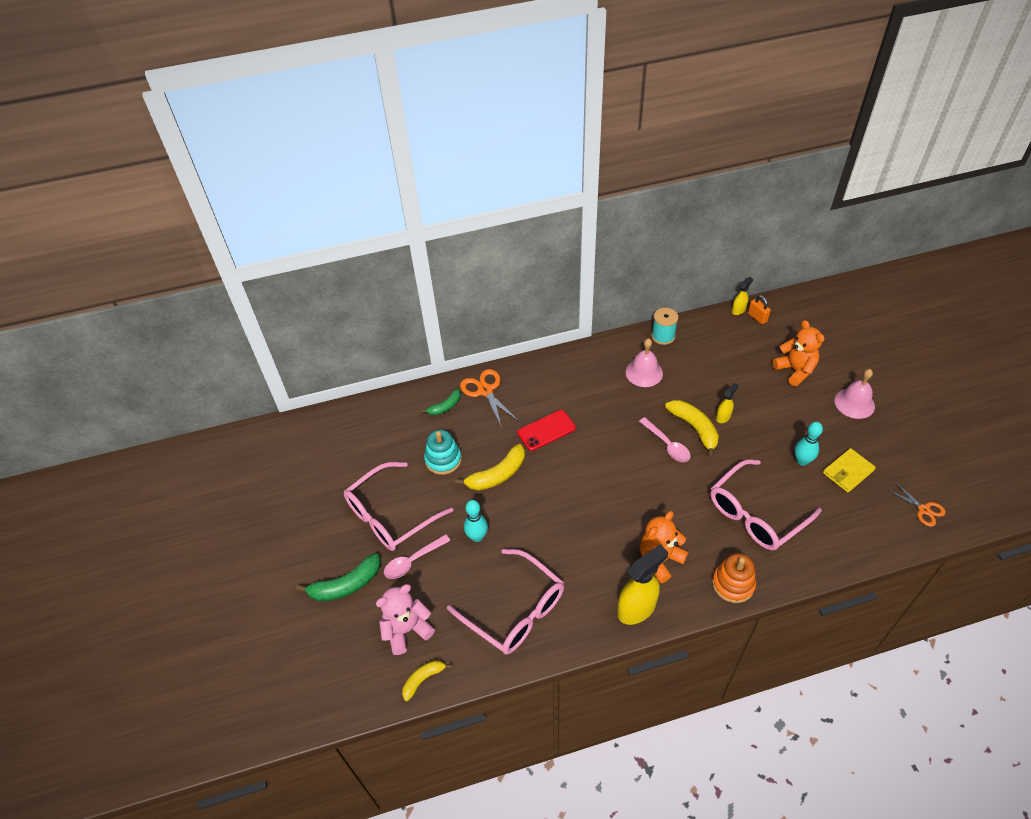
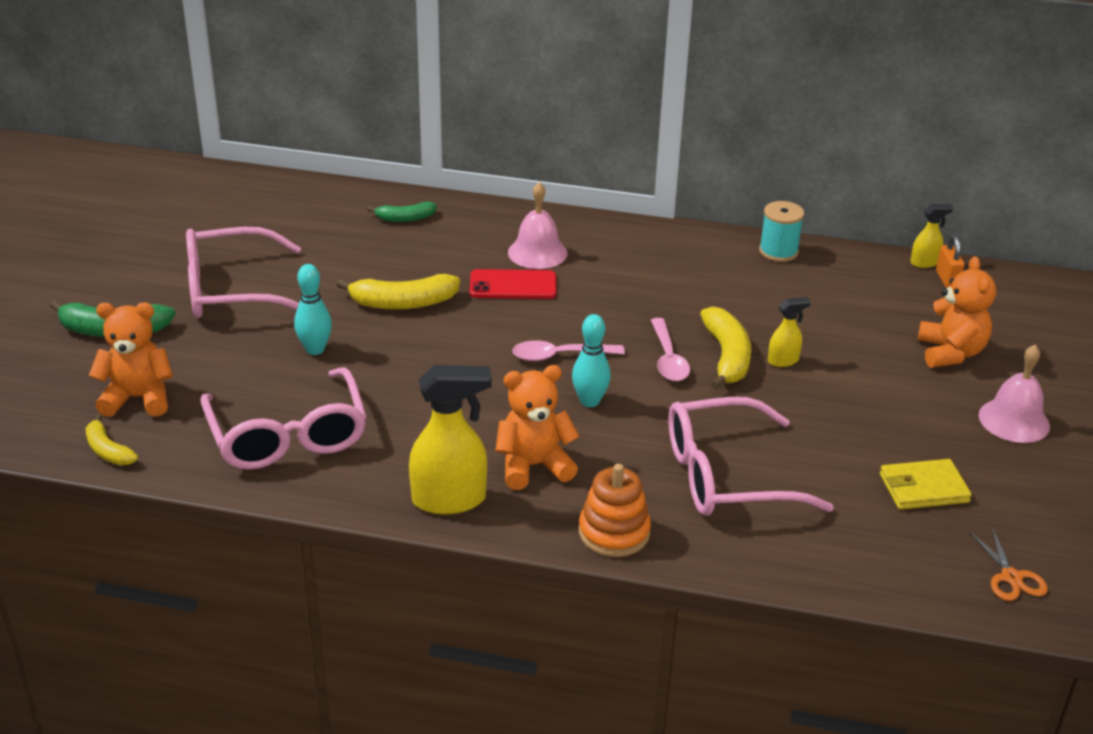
camera: 25 degrees right, 15 degrees down
(406, 630) = (138, 398): pink teddy bear -> orange teddy bear
(413, 561) = (213, 340): pink spoon -> pink spoon (560, 356)
(423, 679) = (108, 450): yellow banana -> yellow banana turned 120 degrees counterclockwise
(443, 459) = (350, 264): turquoise stacking toy -> none
(485, 391) = (473, 221): orange scissors -> none
(644, 372) = (711, 277): pink bell -> pink bell (537, 252)
(802, 461) = (859, 449): turquoise bowling pin -> turquoise bowling pin (590, 401)

